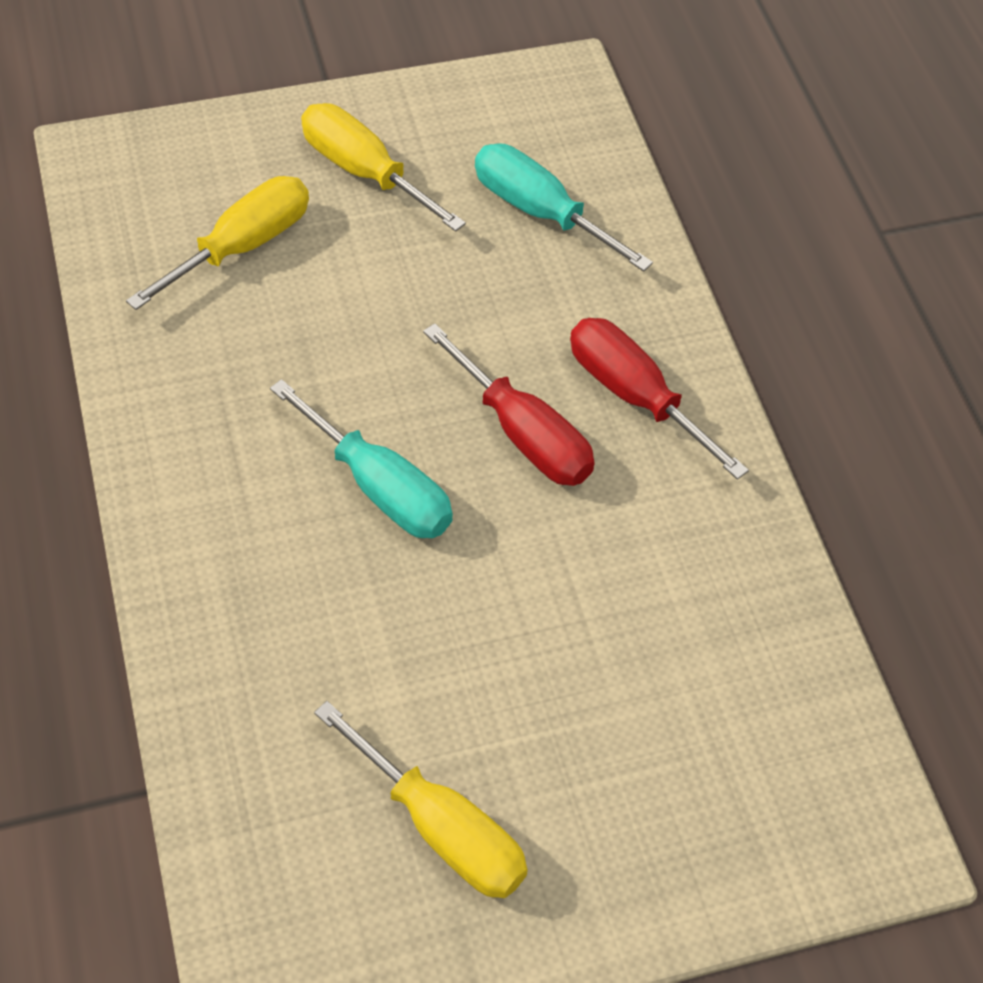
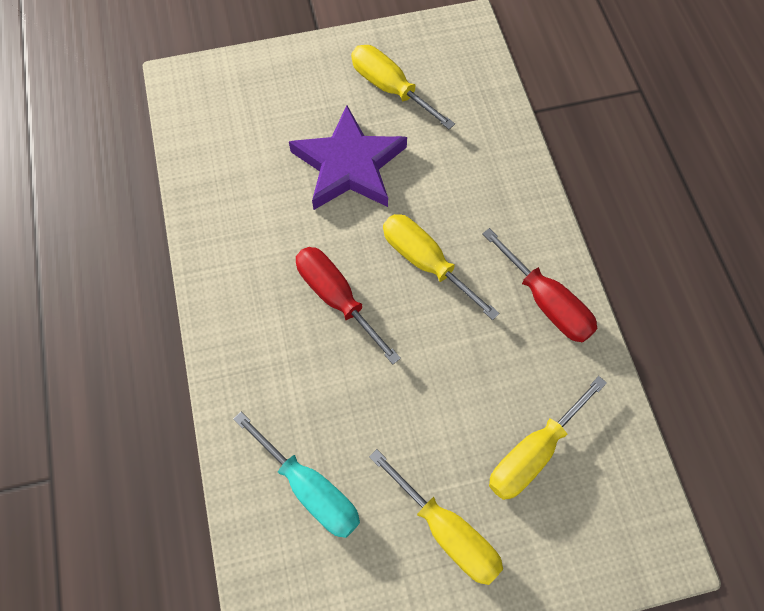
camera: 175 degrees left, 10 degrees up
(379, 487) = (425, 262): turquoise screwdriver -> yellow screwdriver
(517, 657) = (349, 165): none -> purple star
(634, 396) = (262, 326): red screwdriver -> red screwdriver (546, 302)

